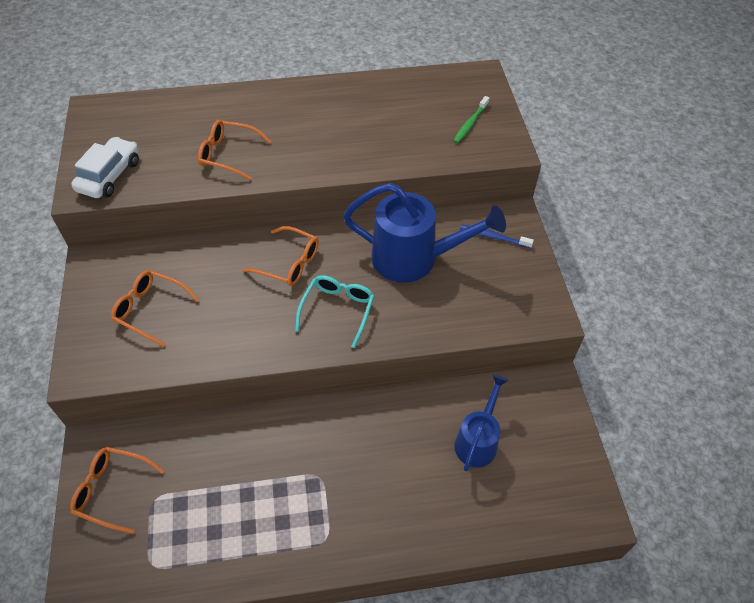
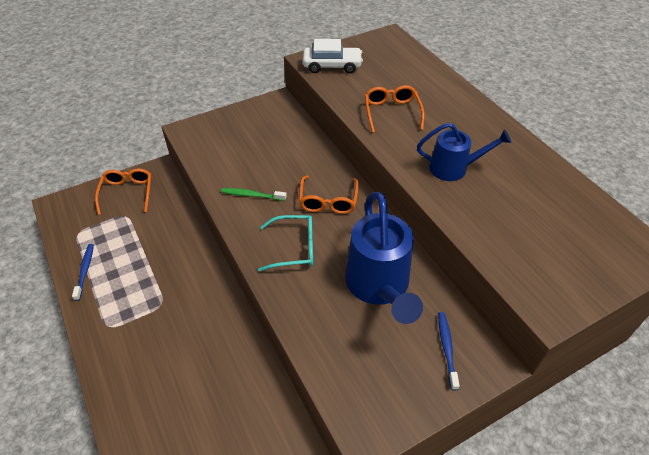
camera: 70 degrees right, 5 degrees down
(150, 309) = (249, 142): orange glasses -> none
(226, 560) = (85, 271): none -> blue toothbrush
(470, 124) = (560, 263): green toothbrush -> green toothbrush (252, 195)
(478, 440) = (225, 419): blue watering can -> blue watering can (454, 168)

